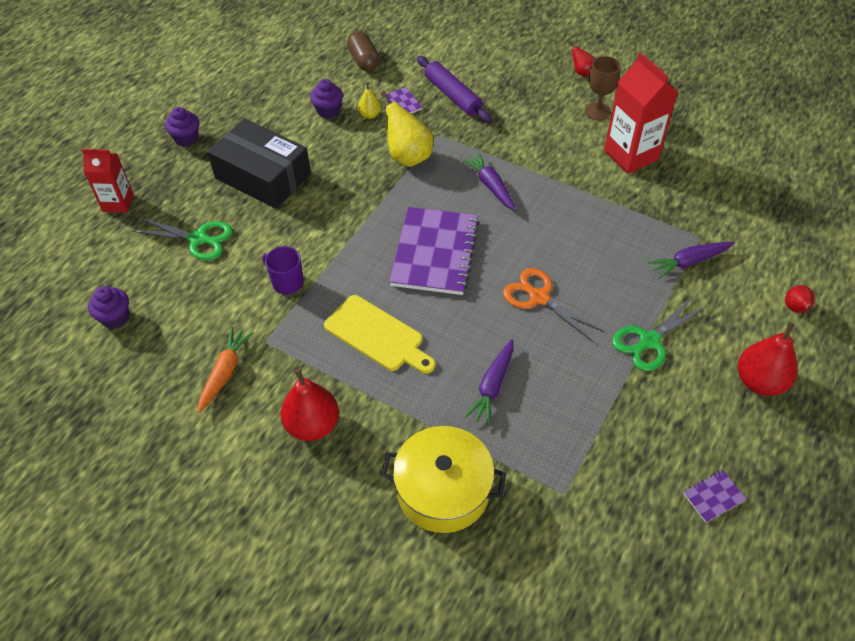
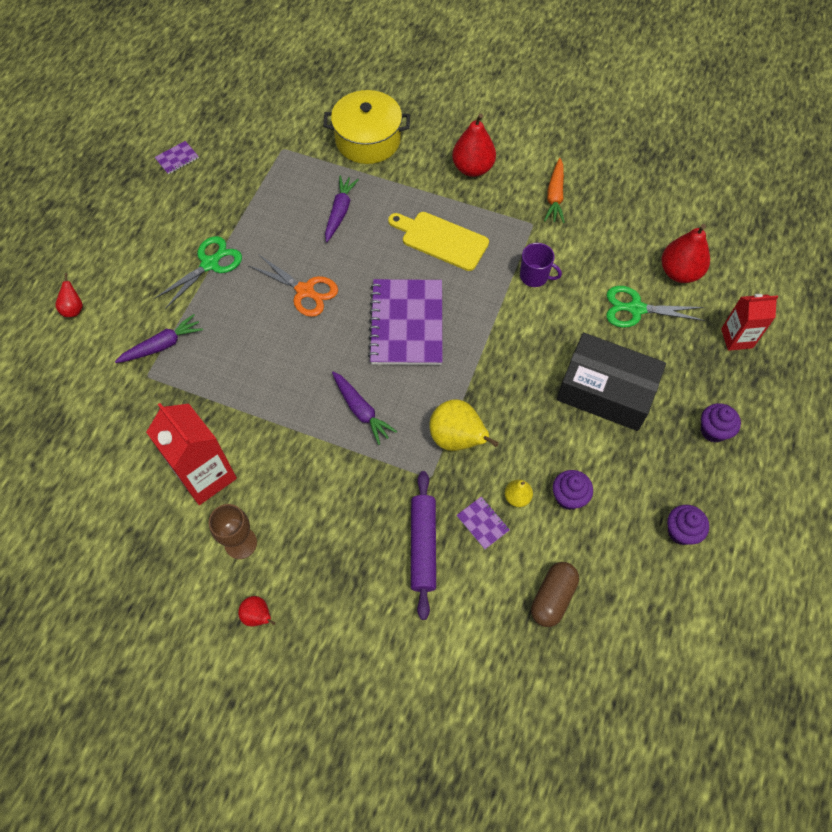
camera: 170 degrees right, 10 degrees up
(115, 318) = (667, 227): purple cupcake -> purple cupcake (681, 532)
(364, 61) = (552, 597): brown capsule -> brown capsule turned 60 degrees clockwise
(453, 95) = (423, 546): purple rolling pin -> purple rolling pin turned 45 degrees clockwise
(759, 381) = (123, 242): red pear -> red pear (679, 272)

